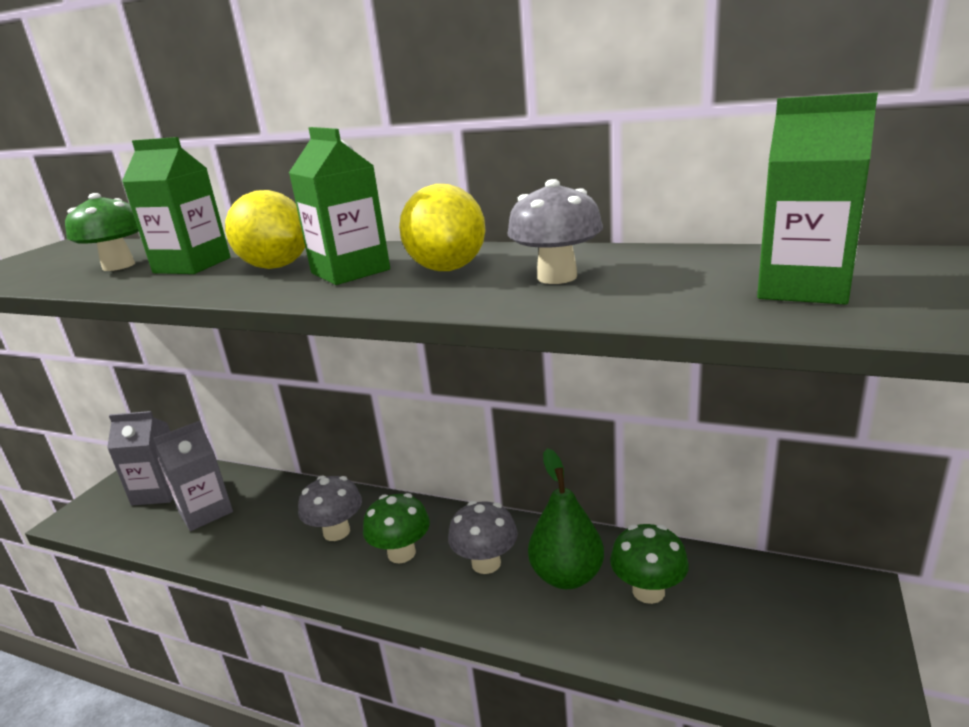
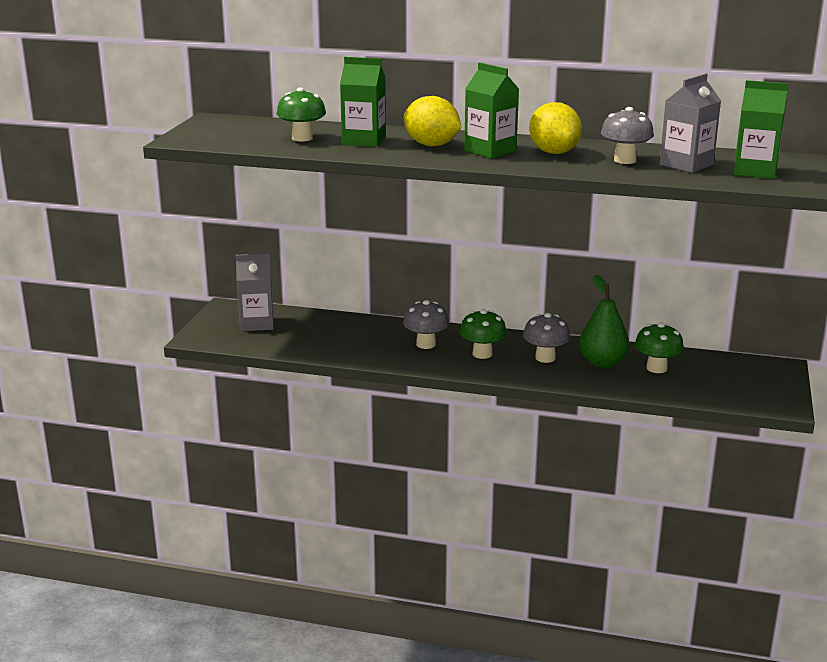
camera: 10 degrees left, 0 degrees up
(205, 512) = (309, 334): grey carton -> grey carton (686, 165)

